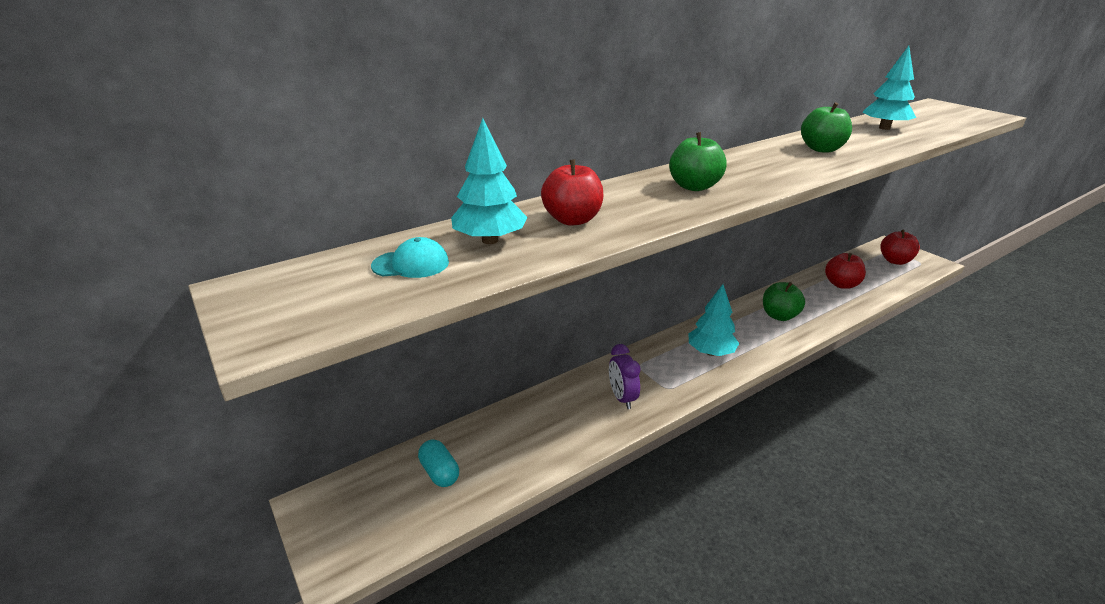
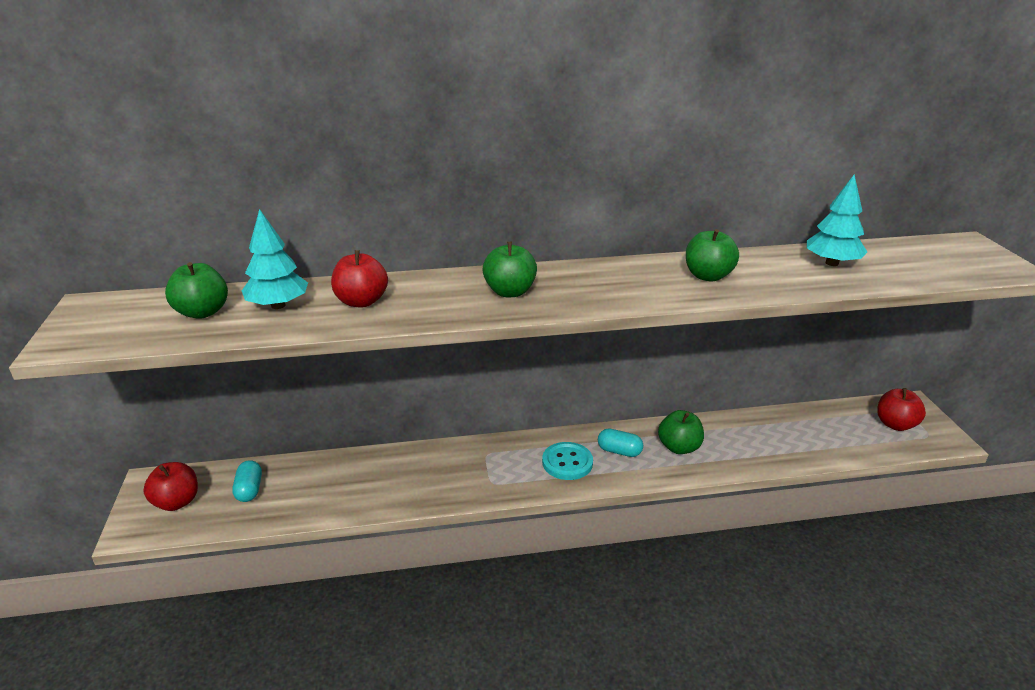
camera: 25 degrees right, 0 degrees up
(411, 264) = (202, 312): turquoise cap -> green apple
(622, 398) = (443, 478): purple clock -> none
(711, 352) = (567, 462): turquoise tree -> turquoise button
(740, 331) = (619, 451): none -> turquoise capsule
(841, 284) = (791, 433): red apple -> red apple (177, 502)

